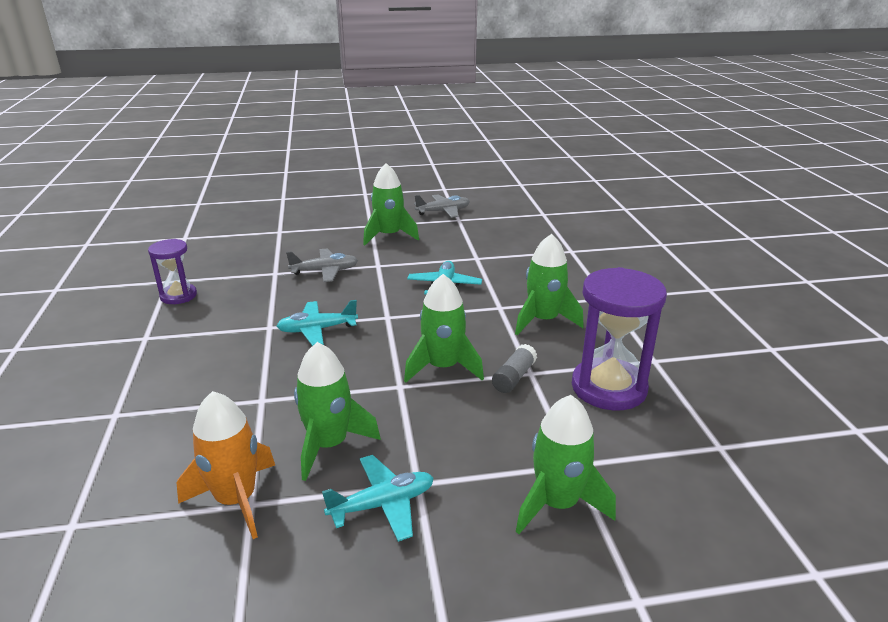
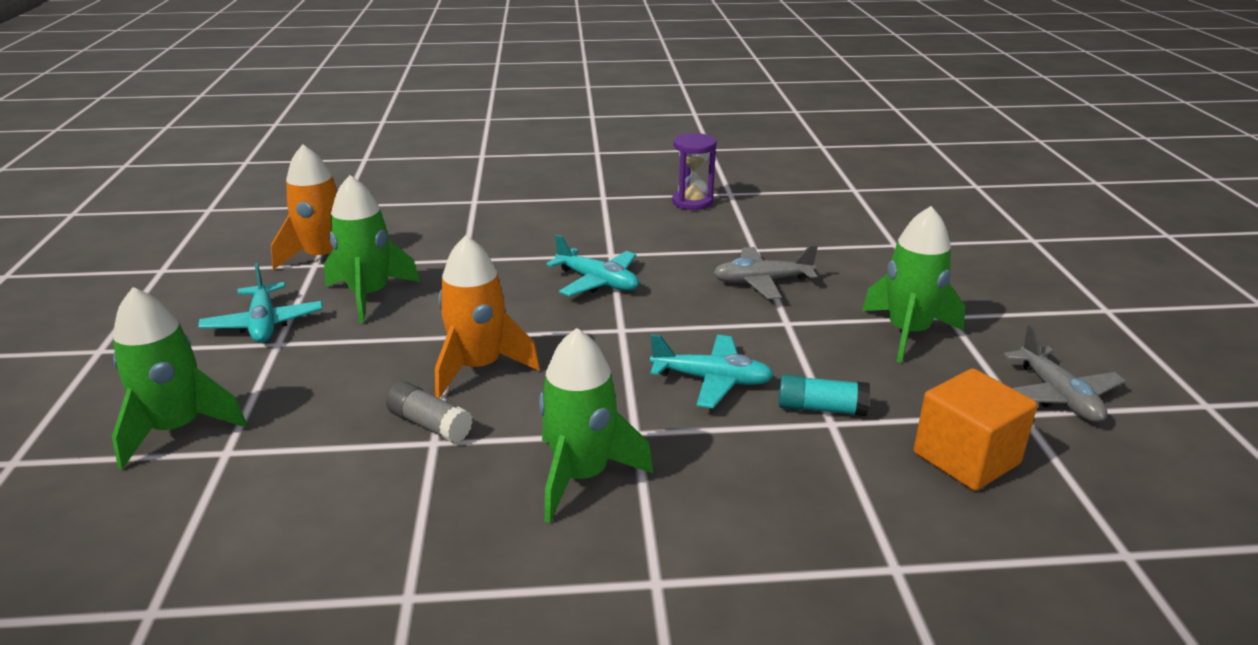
camera: 95 degrees right, 0 degrees up
(317, 330) = (597, 282): turquoise plane -> turquoise plane turned 135 degrees clockwise
(325, 271) = (762, 282): grey plane -> grey plane turned 90 degrees clockwise
(443, 367) = (479, 368): green rocket -> orange rocket
(465, 259) = (821, 408): none -> turquoise glue stick
(495, 233) = (966, 458): none -> orange cube
(608, 388) = (359, 517): purple hourglass -> none

